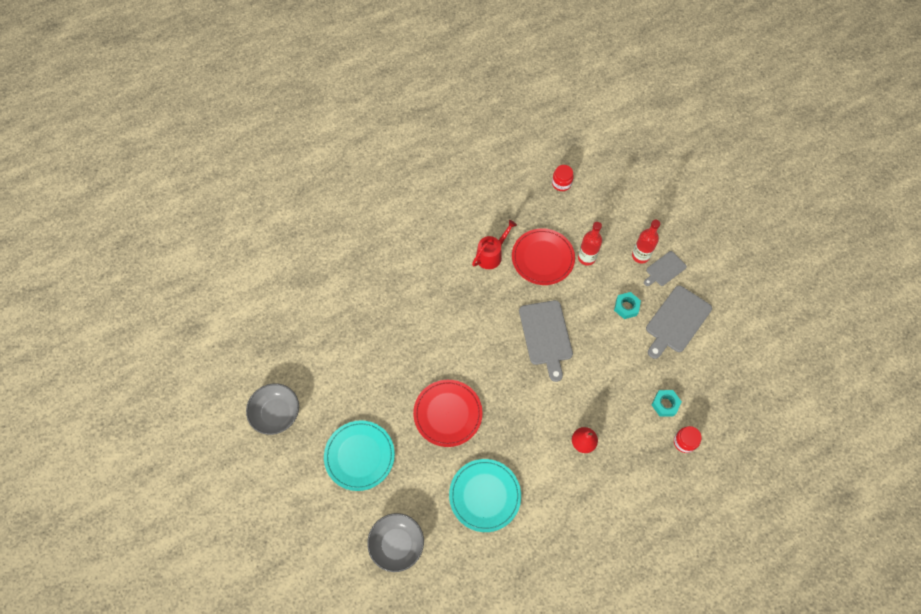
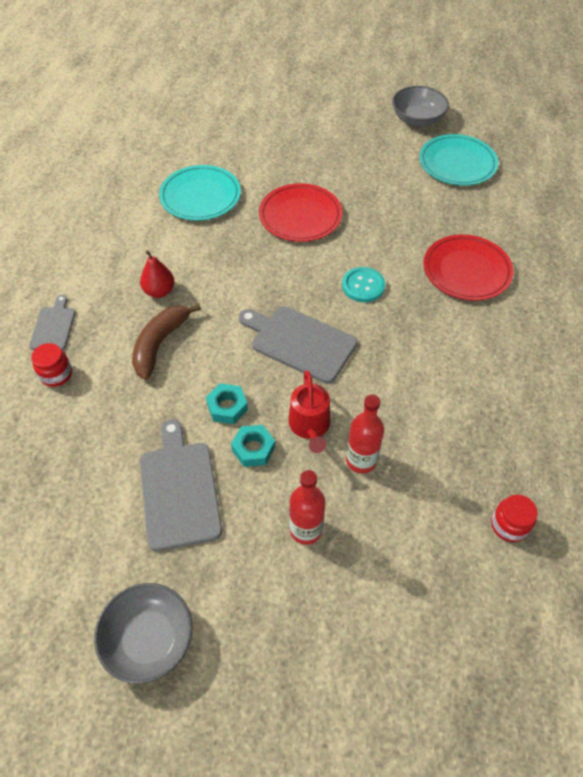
camera: 130 degrees right, 10 degrees down
(359, 456) = (324, 145): turquoise plate -> turquoise plate (457, 163)
(397, 544) = (228, 129): grey bowl -> grey bowl (149, 639)
(476, 333) = (363, 286): none -> turquoise button
(491, 255) = (453, 363): red watering can -> red watering can (310, 425)
(542, 258) = (403, 411): red plate -> red plate (466, 270)
(615, 406) = (160, 344): none -> brown banana
(664, 269) = (258, 542): grey cutting board -> grey cutting board (54, 326)
(665, 404) = (109, 390): turquoise nut -> turquoise nut (227, 407)

